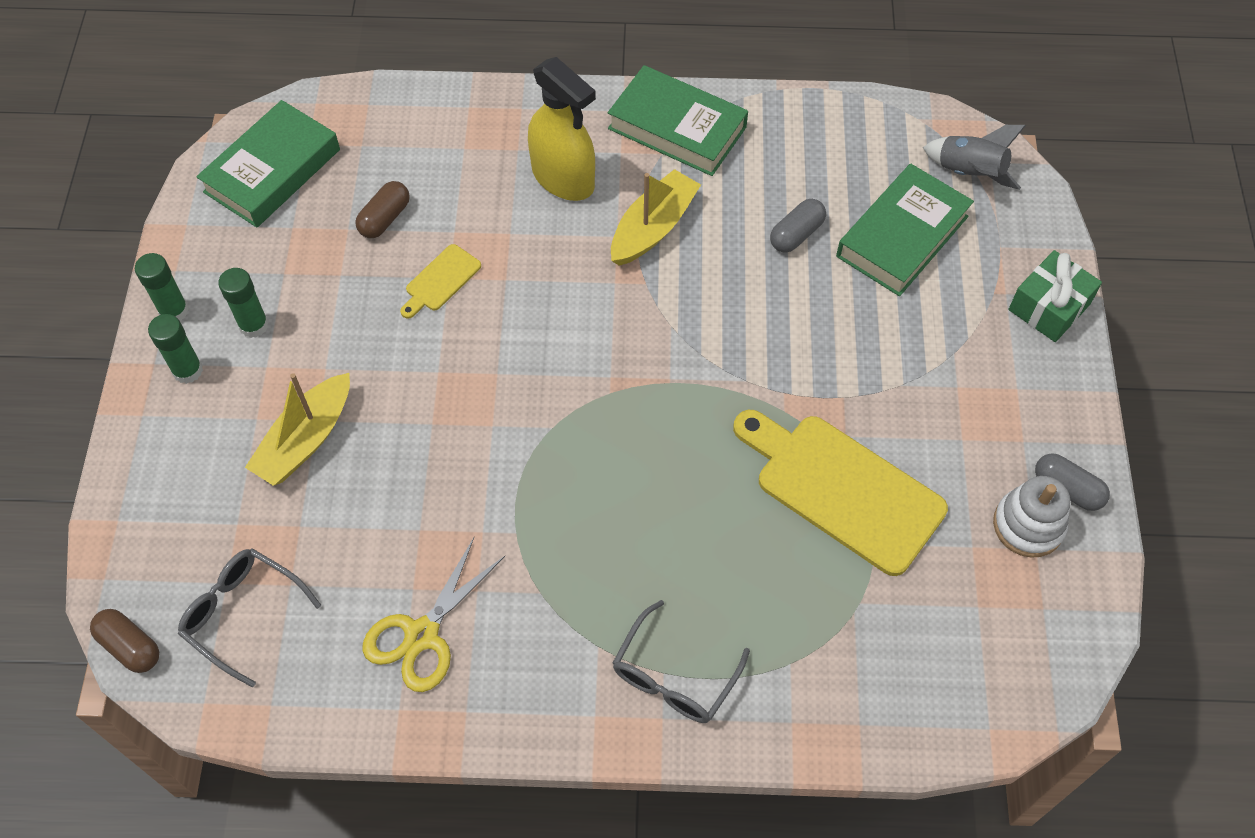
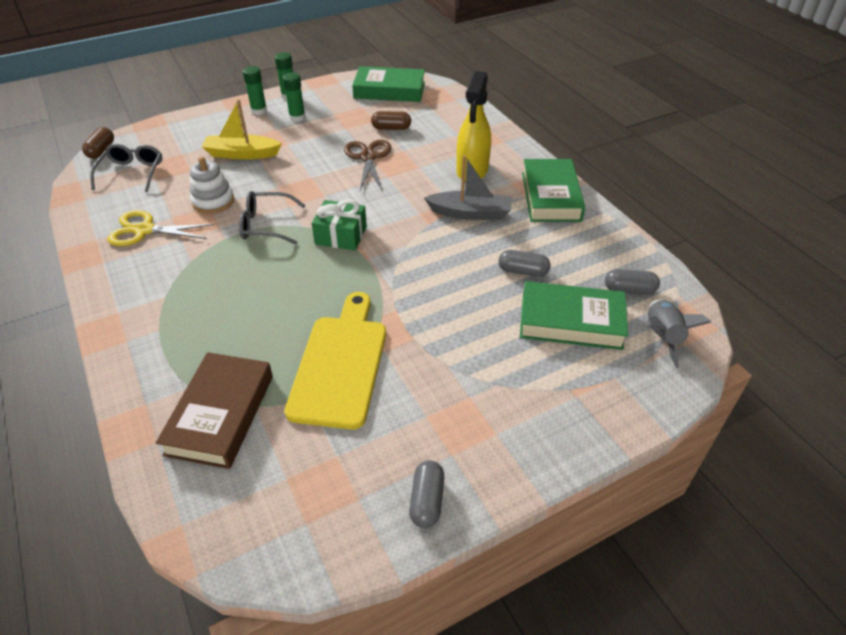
camera: 60 degrees right, 15 degrees down
(441, 280) = (368, 157): yellow cutting board -> brown scissors
(653, 228) = (470, 213): yellow boat -> grey boat
(674, 676) = (157, 335): grey glasses -> grey glasses (265, 225)
(853, 643) = (220, 414): none -> brown book
(886, 156) = (629, 290): none -> grey capsule
(1028, 525) = (376, 485): white stacking toy -> white stacking toy (213, 201)
(1049, 307) = (588, 427): green gift -> green gift (341, 235)

